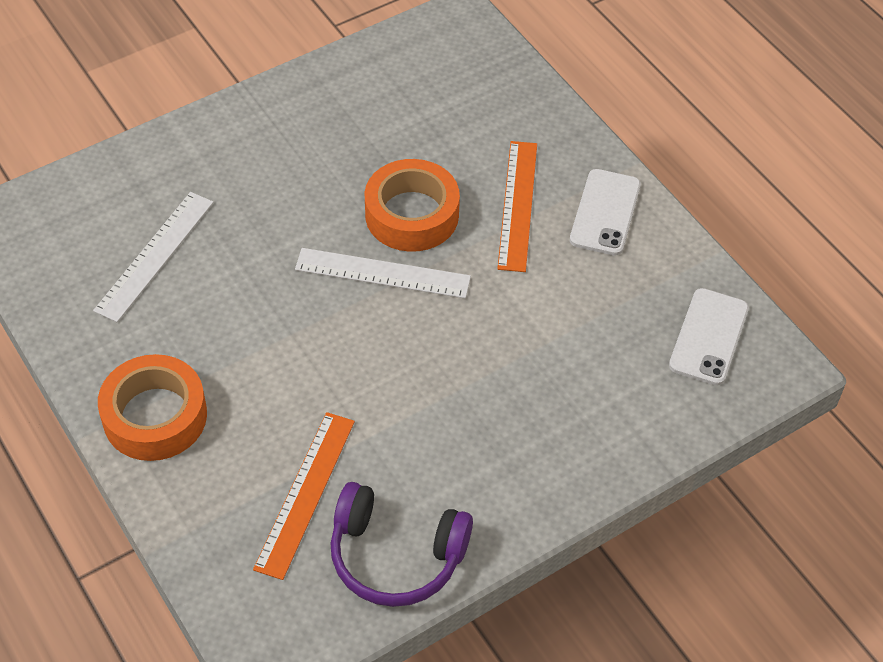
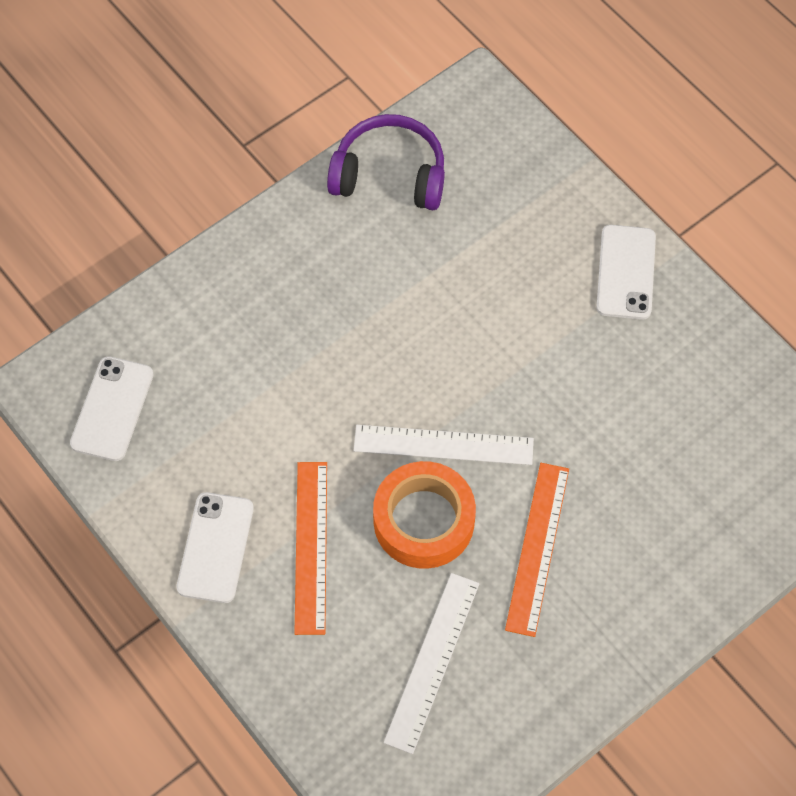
camera: 175 degrees right, 10 degrees up
(154, 255) = (679, 440): white ruler -> white ruler (432, 662)
(155, 416) = (626, 272): orange tape -> white phone
(305, 493) = (476, 218): orange ruler -> orange ruler (538, 548)

